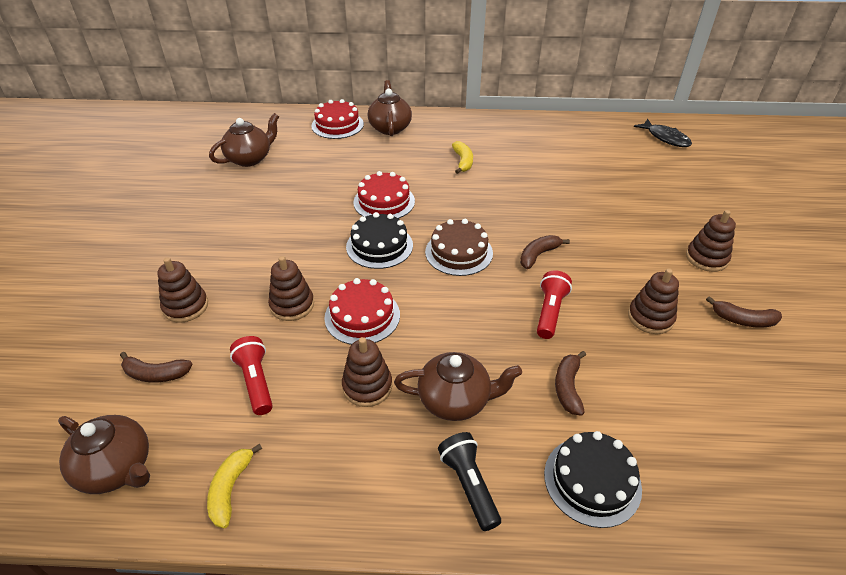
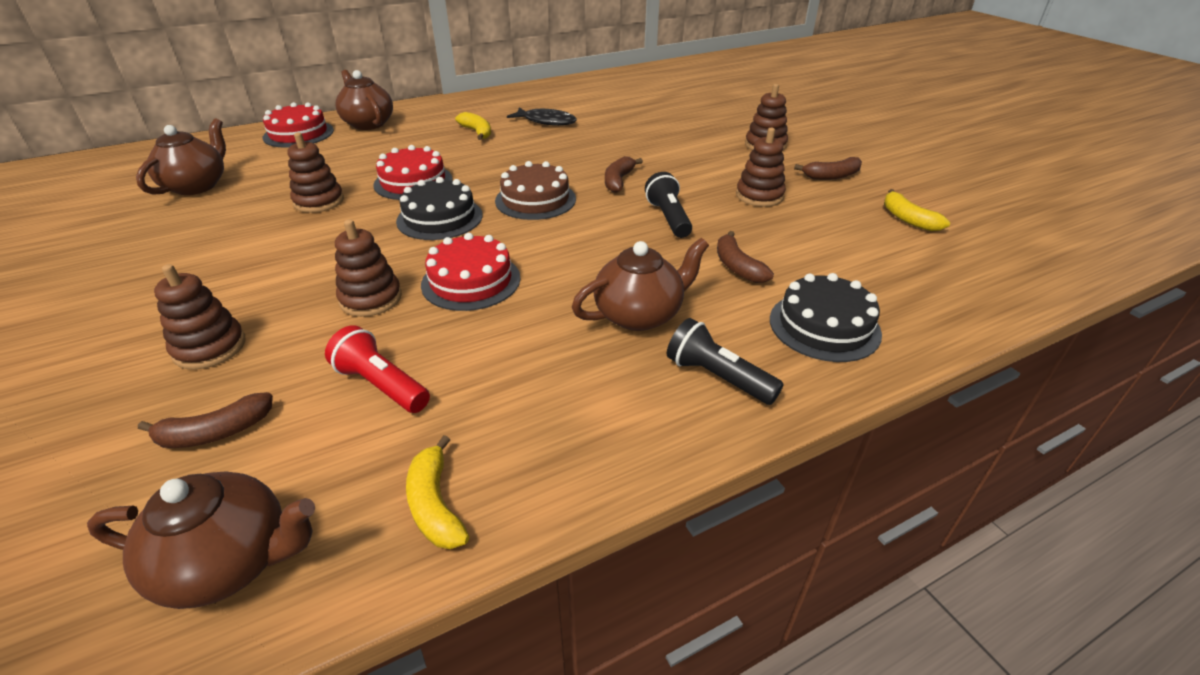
camera: 30 degrees left, 5 degrees down
(367, 386) = (531, 338): brown stacking toy -> brown stacking toy (319, 201)
(550, 312) = (668, 218): red flashlight -> black flashlight
(665, 138) = (657, 78): black fish -> black fish (546, 121)
(777, 402) = (907, 219): none -> yellow banana

